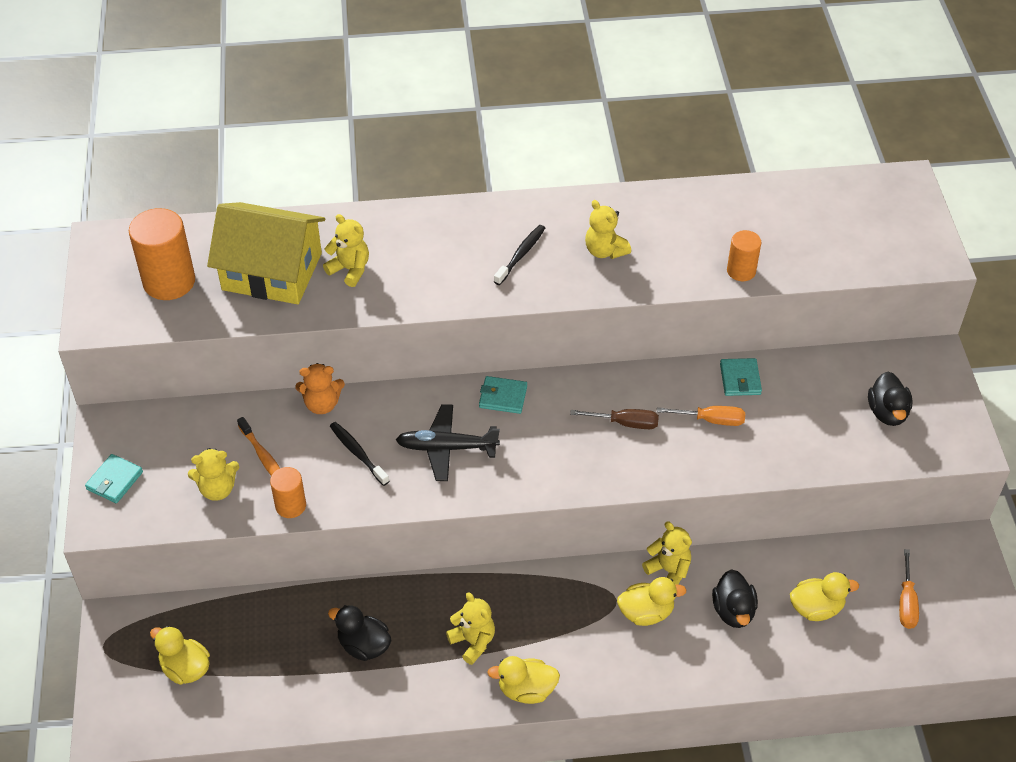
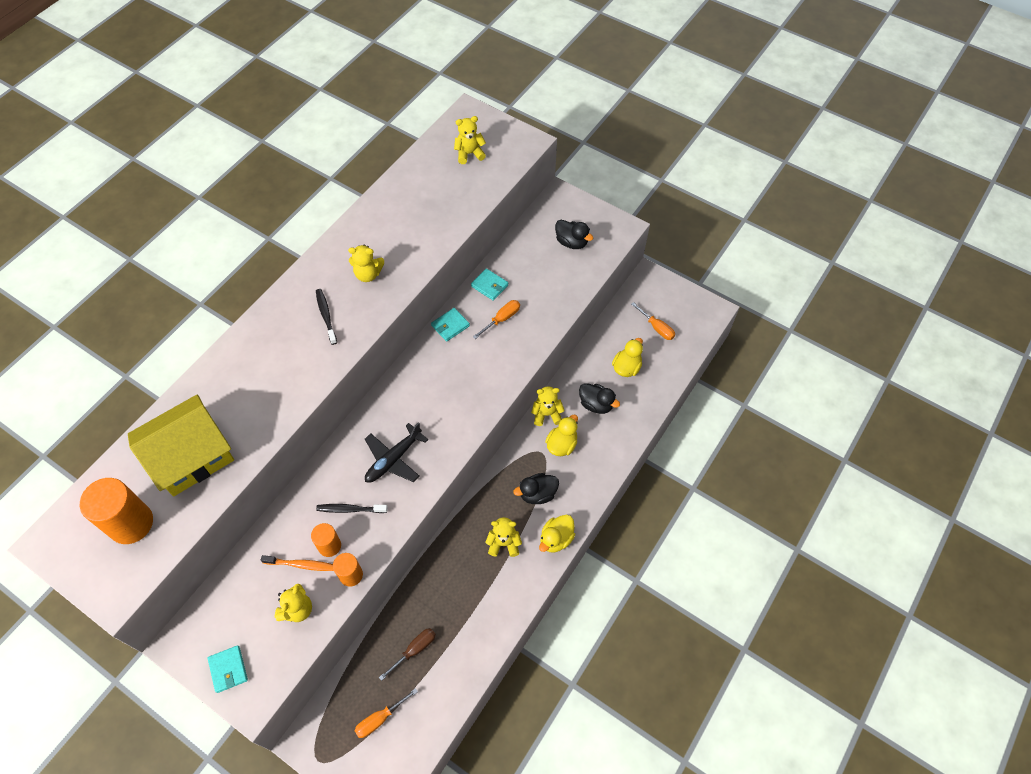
camera: 50 degrees left, 10 degrees up
(185, 668) = (379, 719): yellow duck -> orange screwdriver
(322, 404) = (295, 503): orange teddy bear -> none
(350, 270) = (238, 411): yellow teddy bear -> yellow teddy bear (469, 154)
(364, 645) = (455, 603): black duck -> black duck (537, 494)
(503, 397) = (388, 404): turquoise wallet -> turquoise wallet (450, 326)
(626, 423) = (465, 359): brown screwdriver -> brown screwdriver (415, 650)
(741, 271) = (449, 226): orange cylinder -> orange cylinder (329, 546)

